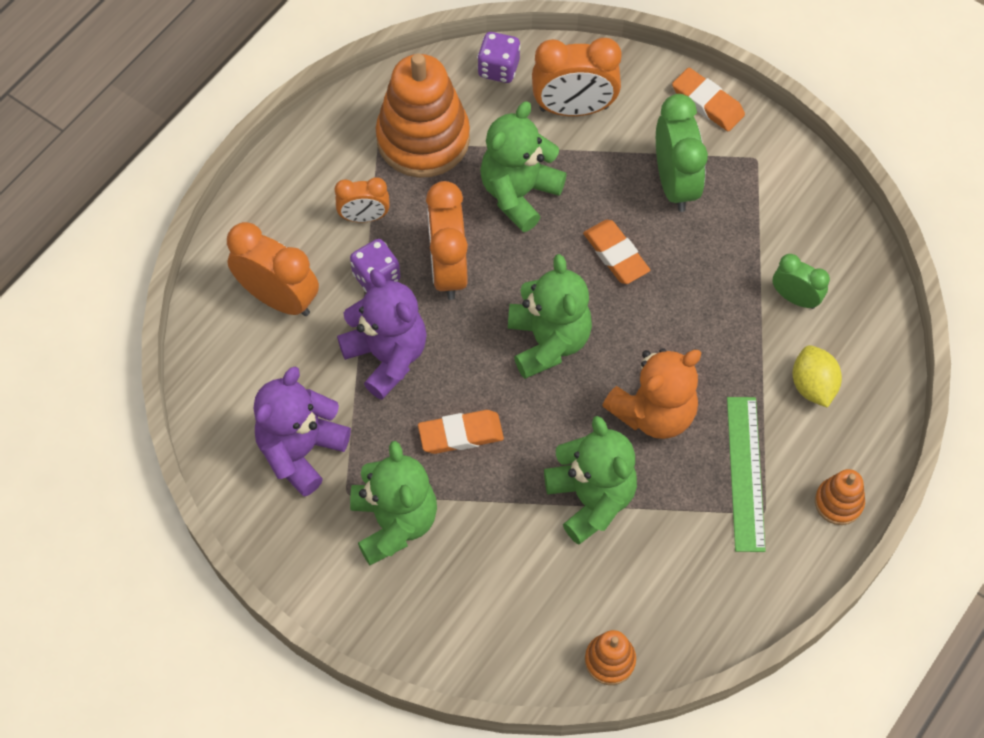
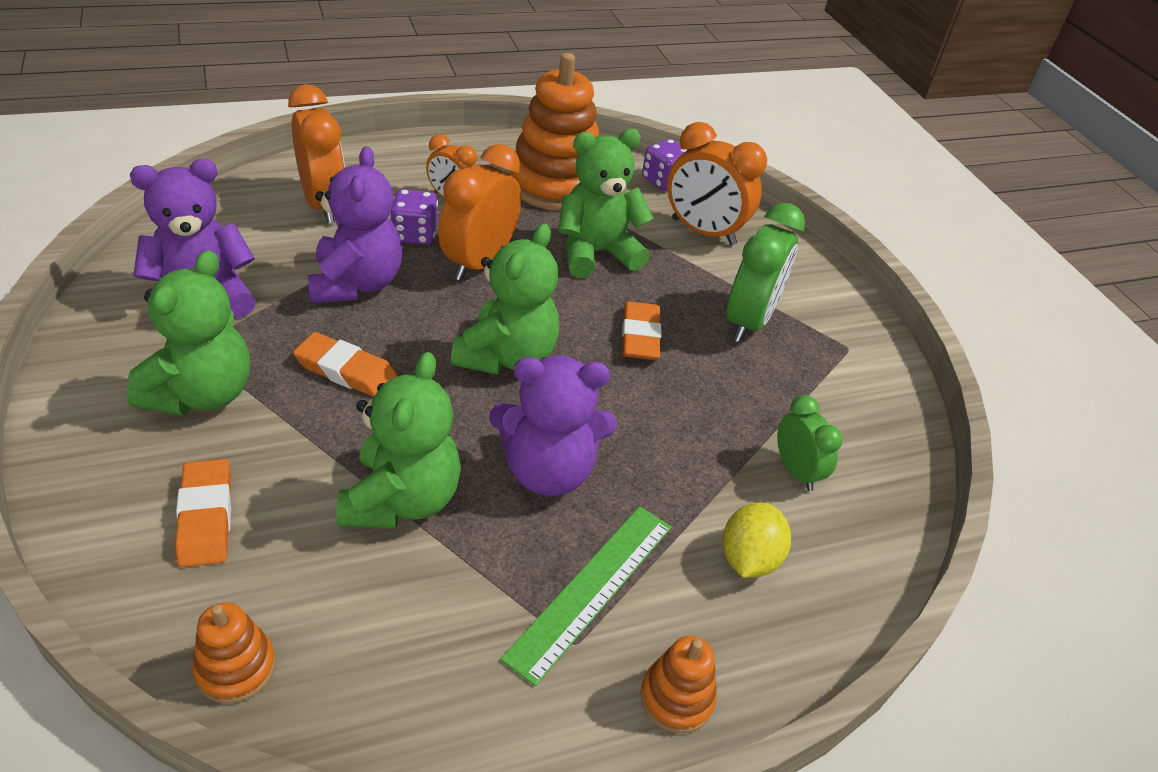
camera: 30 degrees right, 20 degrees down
(654, 412) = (548, 471): orange teddy bear -> purple teddy bear
(707, 103) = (833, 289): orange eraser -> orange eraser (206, 517)

